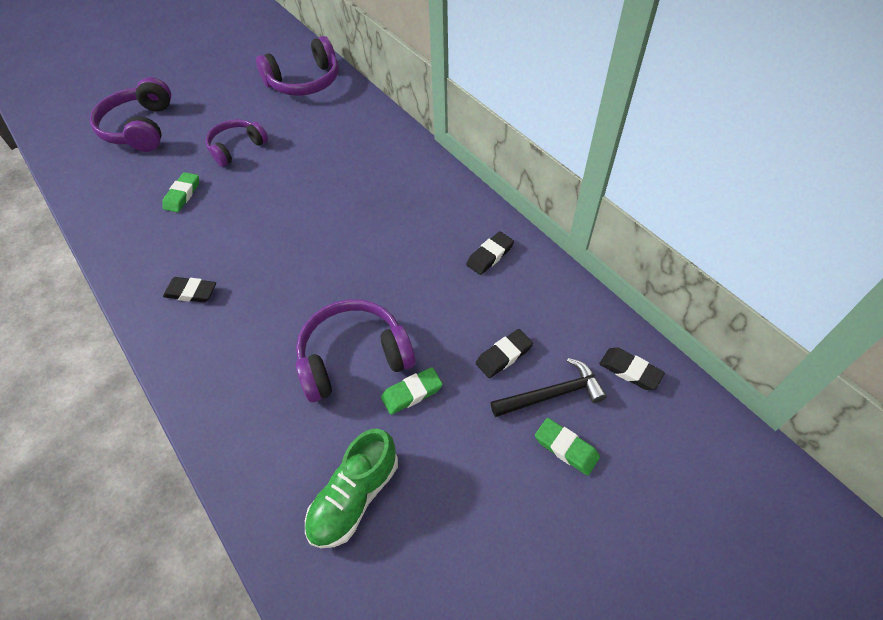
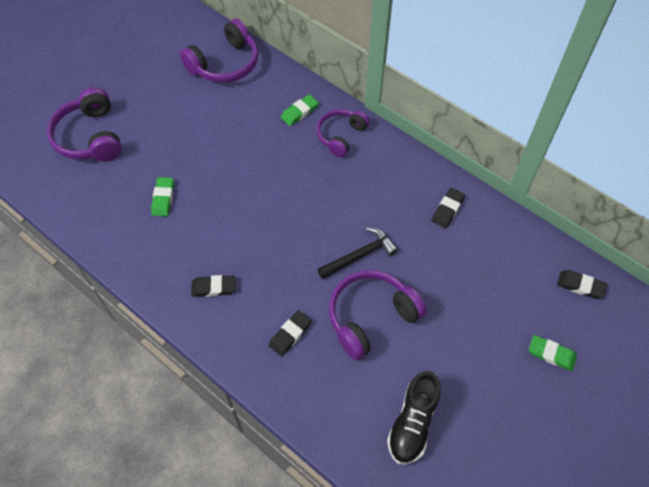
camera: 15 degrees left, 5 degrees up
(236, 148) = (191, 143): purple headphones -> purple headphones (341, 136)
(354, 497) = (412, 423): green shoe -> black shoe
(412, 393) = (426, 336): green eraser -> green eraser (299, 112)
(504, 355) = (485, 292): black eraser -> black eraser (290, 334)
(552, 394) = (530, 316): black hammer -> black hammer (360, 255)

